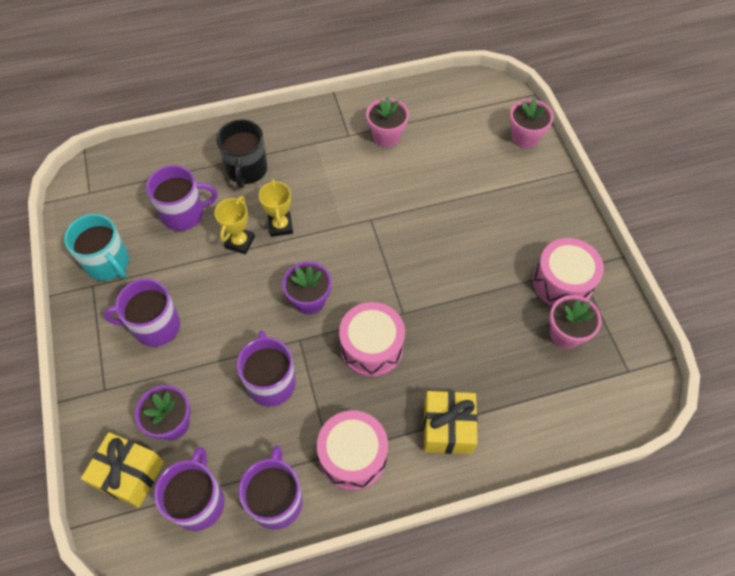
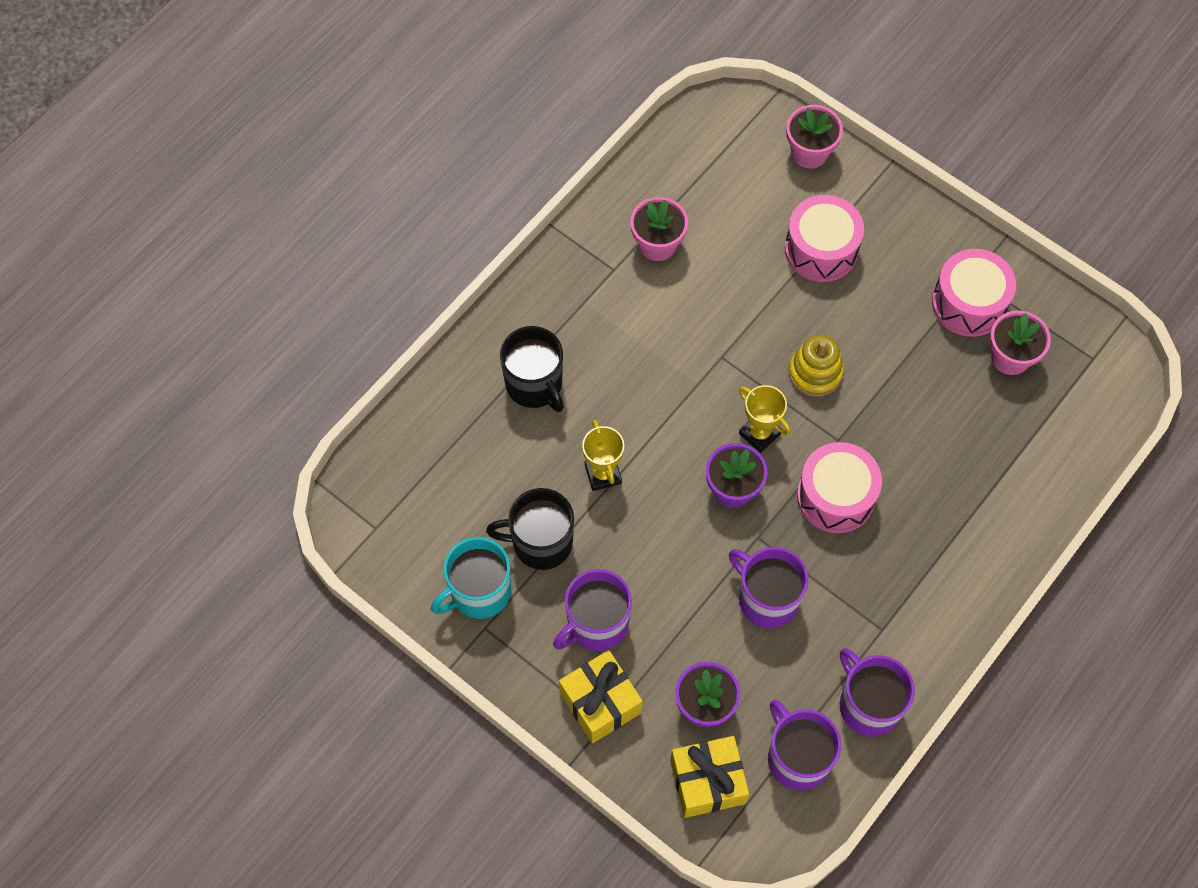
camera: 35 degrees left, 5 degrees up
(108, 263) = (479, 592): turquoise mug -> turquoise mug turned 135 degrees clockwise
(168, 258) = (540, 543): none -> black mug
(184, 213) = (511, 481): purple mug -> none
(280, 226) = (631, 427): yellow trophy -> yellow trophy (759, 434)
(353, 456) = (904, 615): pink drum -> pink drum (821, 249)
(422, 263) = (815, 372): none -> yellow stacking toy
(447, 428) = (970, 528): yellow gift -> yellow gift (600, 702)

